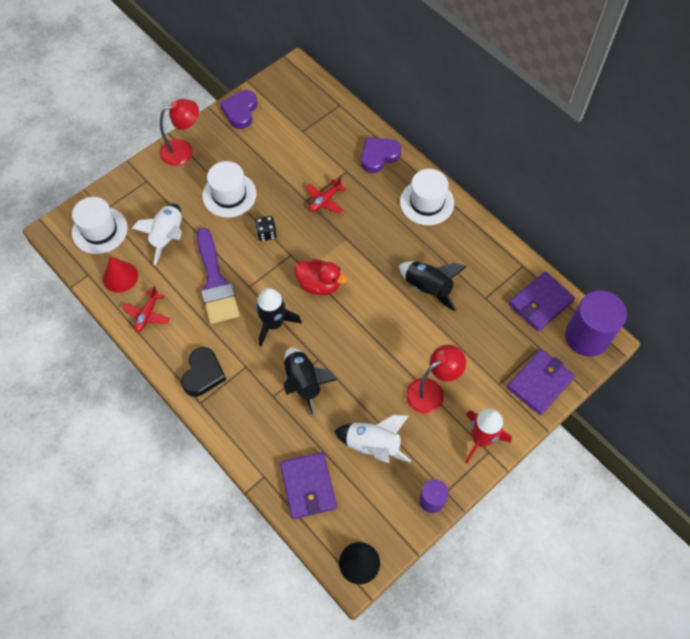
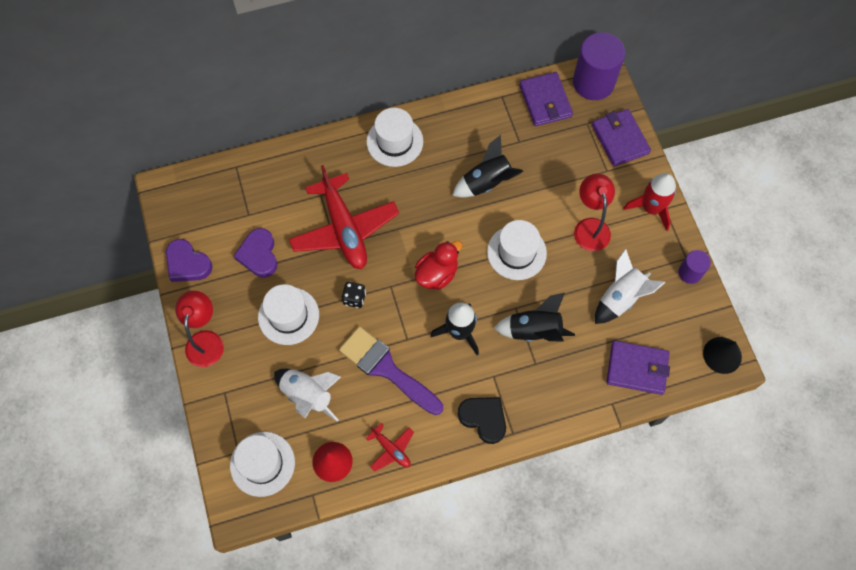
camera: 65 degrees left, 5 degrees up
(215, 282) = (386, 369): purple brush -> purple brush turned 150 degrees counterclockwise
(325, 200) = (344, 229): red plane -> red plane, size x2.19
(372, 339) = (516, 252): none -> white hat
(378, 156) = (319, 159): purple heart -> purple heart (259, 255)

